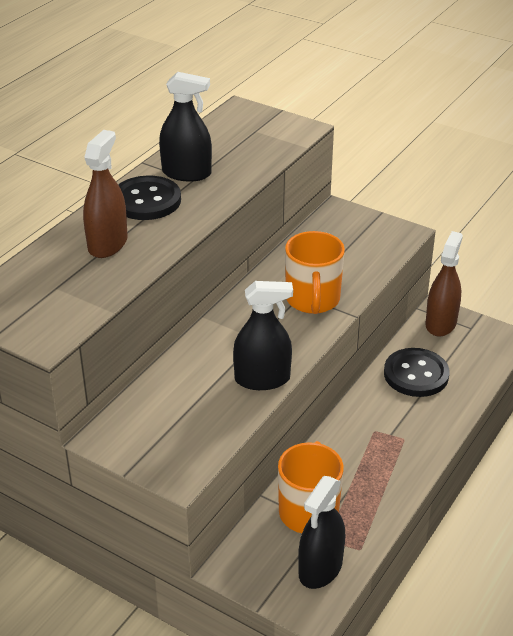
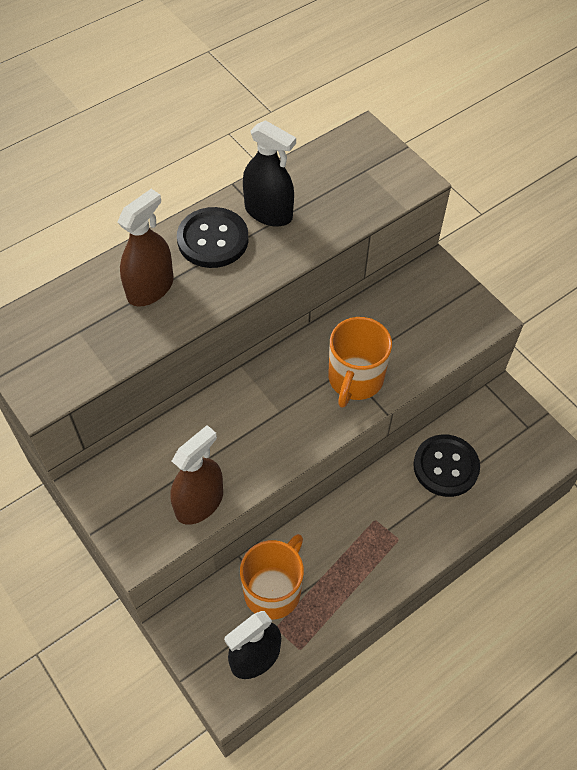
camera: 20 degrees right, 20 degrees up
(262, 379) = (262, 464): black spray bottle -> none
(440, 323) = (500, 412): brown spray bottle -> brown spray bottle (199, 503)

